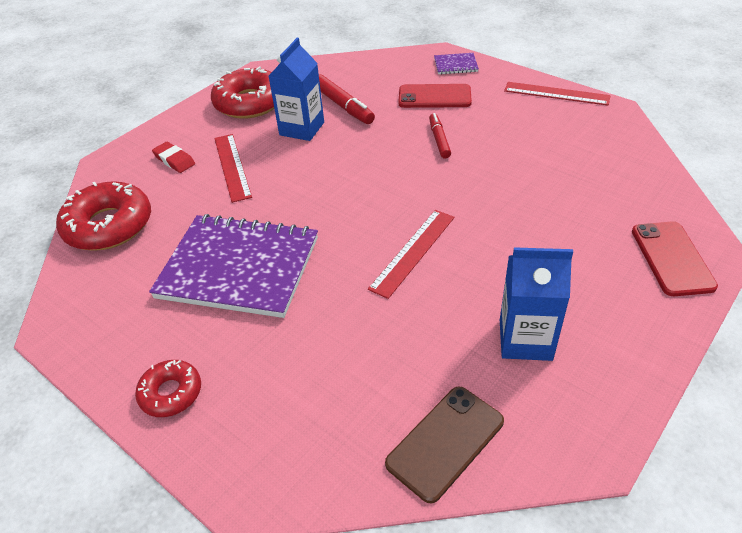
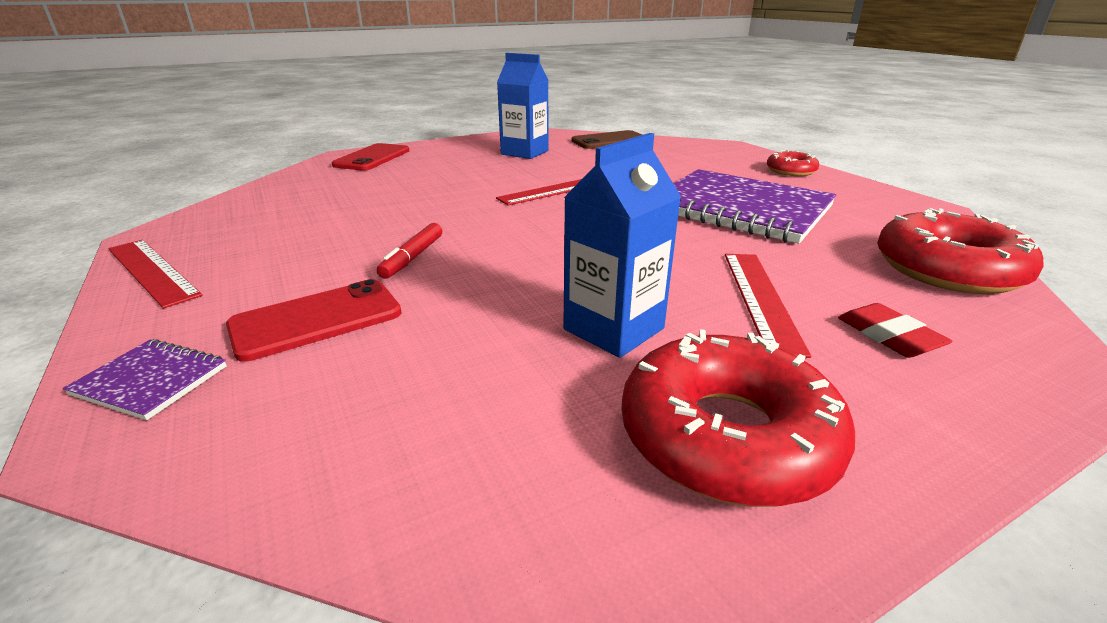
camera: 160 degrees left, 15 degrees down
(343, 105) = (500, 354): red marker -> none
(434, 97) = (316, 319): red phone -> red phone turned 60 degrees counterclockwise

